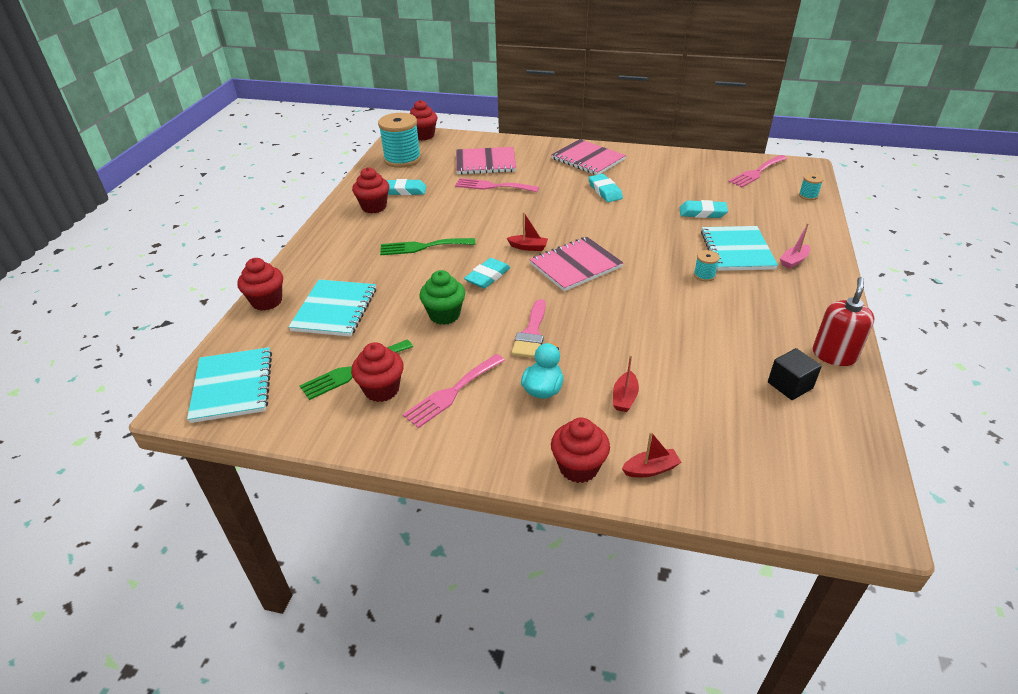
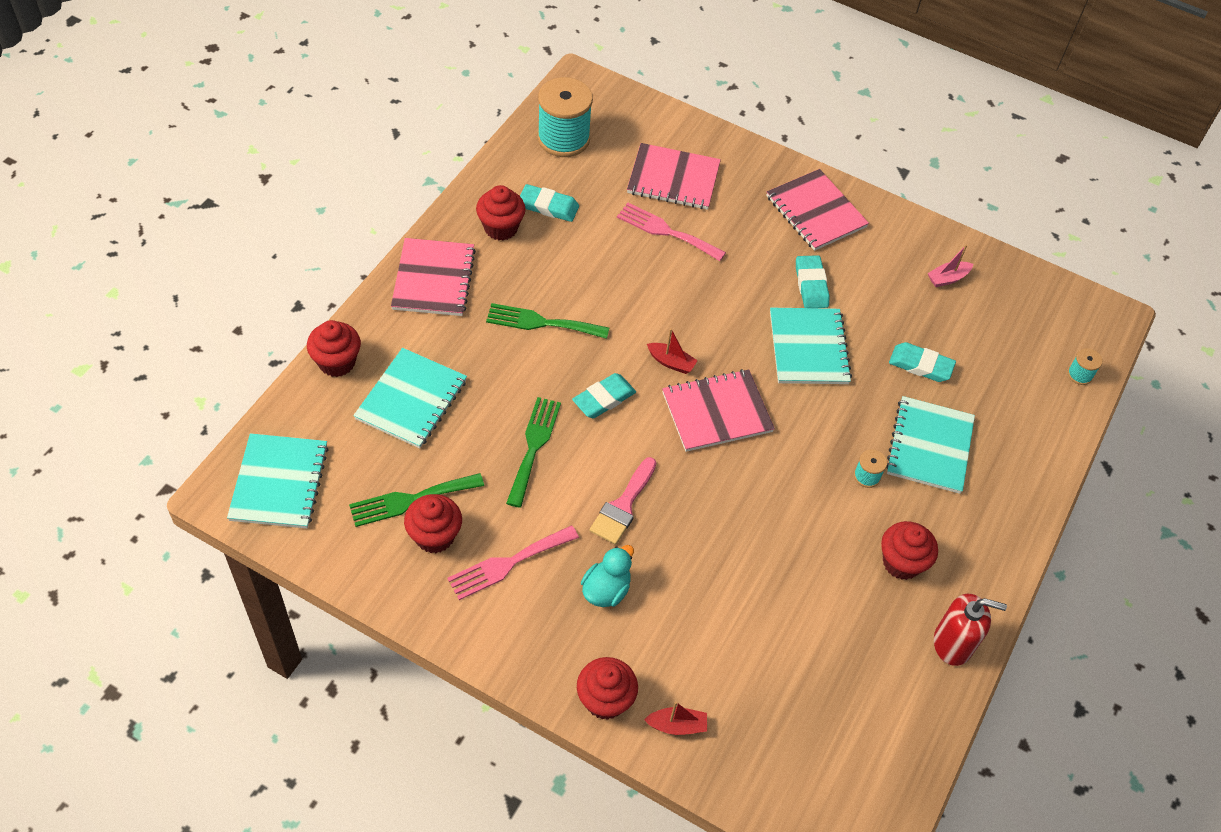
camera: 10 degrees right, 15 degrees up
(332, 241) = (434, 279): none -> pink notebook
(423, 136) = (607, 93): red cupcake -> red cupcake (901, 562)
(444, 315) = (534, 446): green cupcake -> green fork
(621, 220) = (808, 348): none -> turquoise notebook
(624, 397) = (689, 628): red boat -> none
(756, 172) = (1035, 308): pink fork -> none
(790, 385) = (878, 669): black cube -> none
(794, 261) = (991, 486): pink boat -> pink boat (947, 278)
(834, 355) = (953, 643): red soap dispenser -> red soap dispenser turned 60 degrees clockwise

